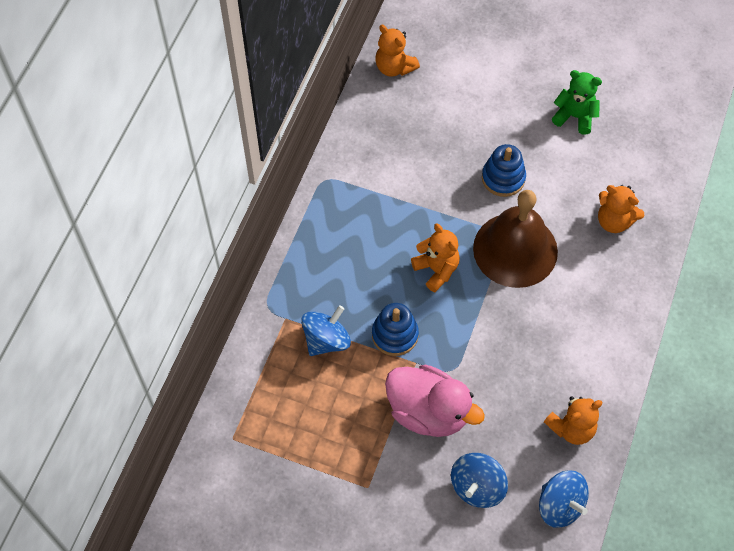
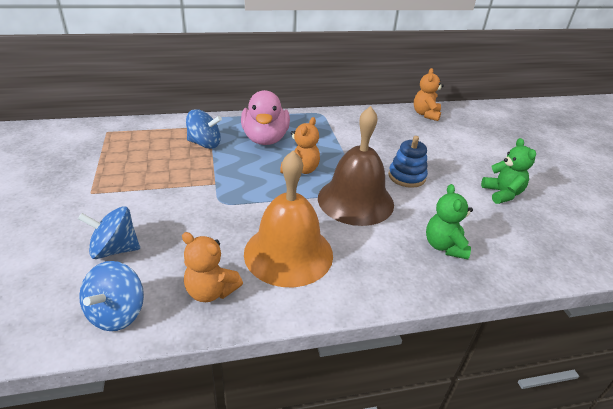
camera: 55 degrees right, 25 degrees down
(395, 335) = (231, 168): blue stacking toy -> none
(428, 412) = (175, 201): pink duck -> pink duck (265, 139)
(557, 348) = (288, 253): none -> orange bell
(614, 221) = (444, 246): orange teddy bear -> green teddy bear

